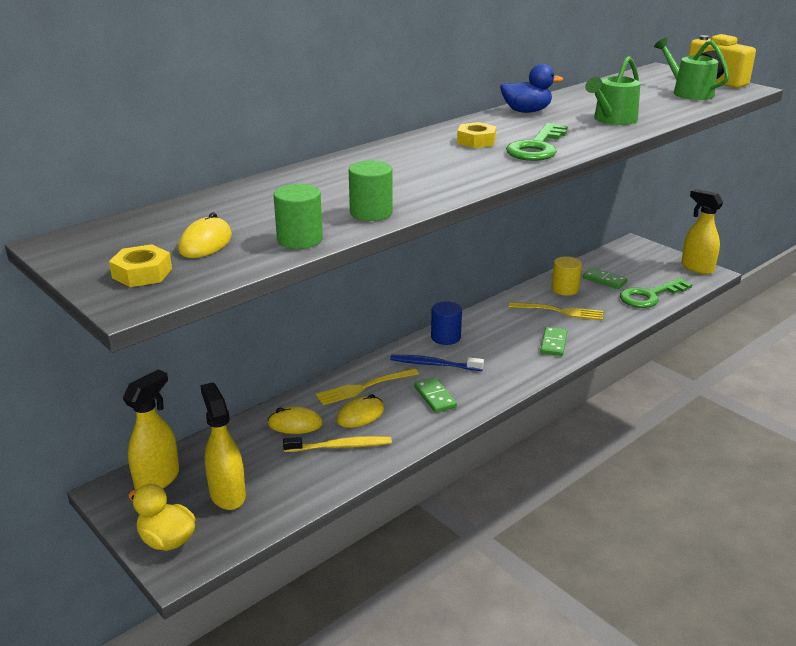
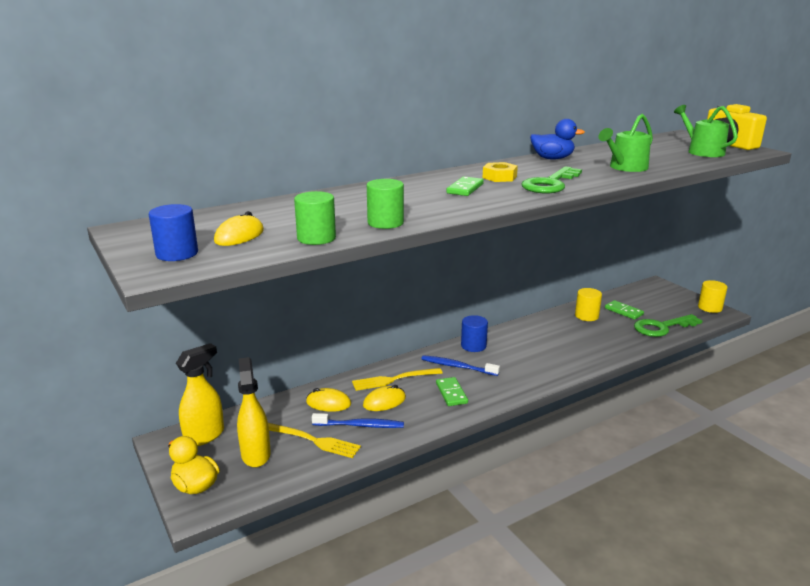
camera: 10 degrees right, 5 degrees down
(142, 273) = (177, 254): yellow nut -> blue cylinder
(340, 446) = (360, 425): yellow toothbrush -> blue toothbrush
(553, 343) = (566, 359): green domino -> green domino (465, 188)
(559, 311) = (577, 333): yellow fork -> yellow fork (314, 440)
(696, 268) = (710, 308): yellow spray bottle -> yellow cylinder

